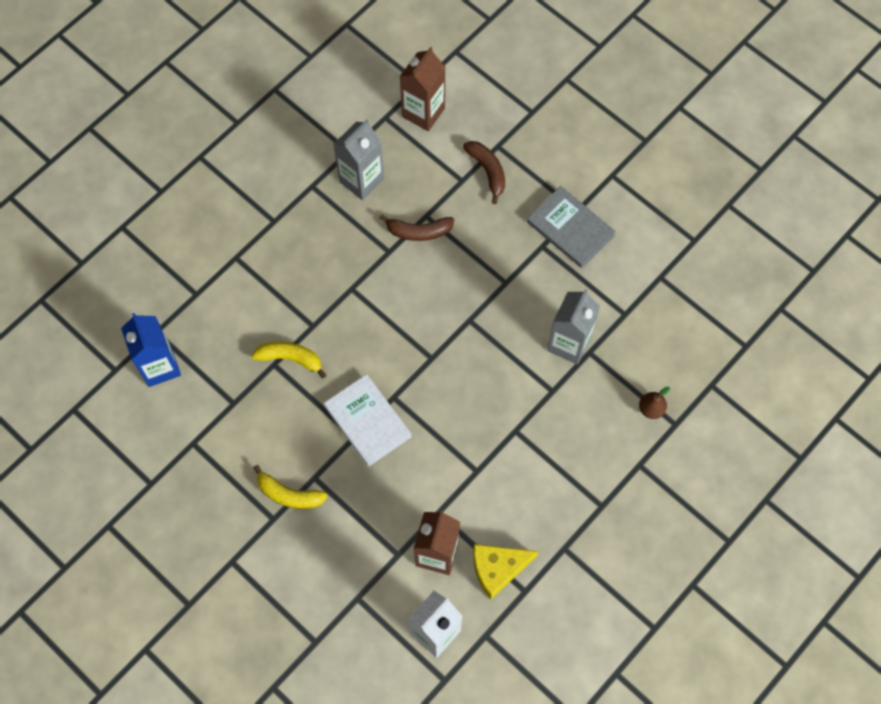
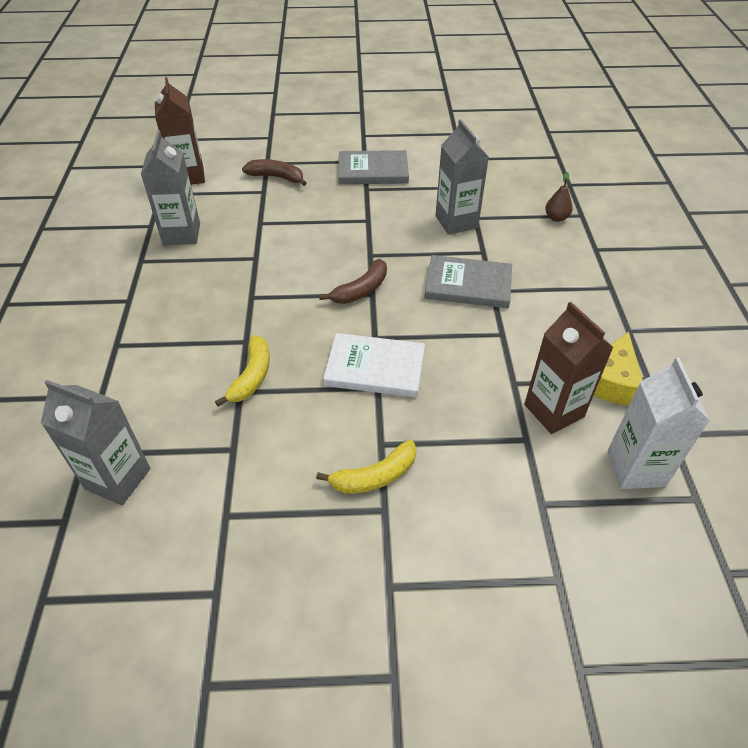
camera: 45 degrees left, 20 degrees down
(160, 366) = (118, 479): blue carton -> grey carton
(290, 358) = (251, 376): yellow banana -> yellow banana turned 135 degrees clockwise
(418, 231) = (265, 233): brown banana -> brown banana (361, 290)
(504, 410) = (468, 285): none -> grey book

